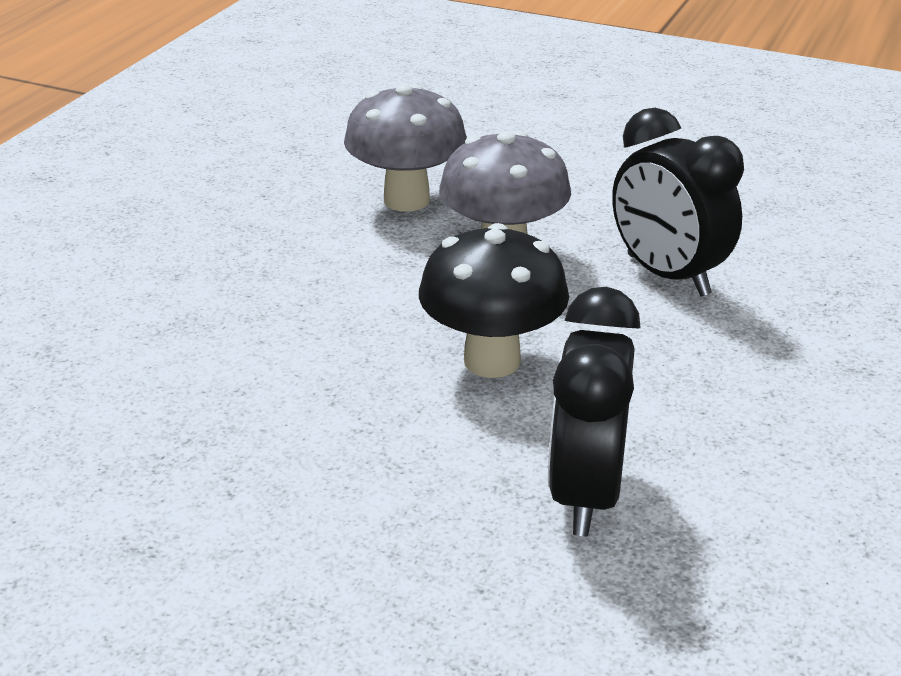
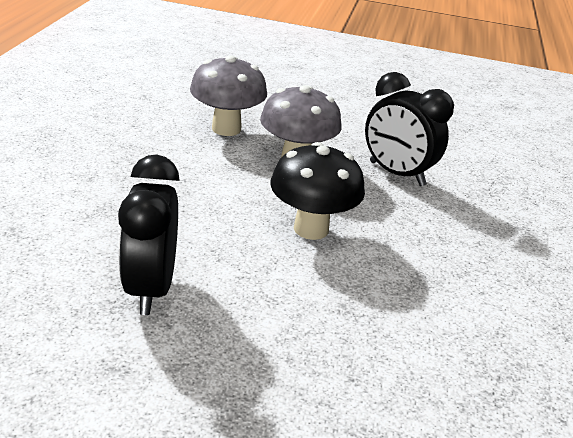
camera: 15 degrees left, 0 degrees up
(586, 494) = (395, 311): black clock -> black clock (150, 288)

